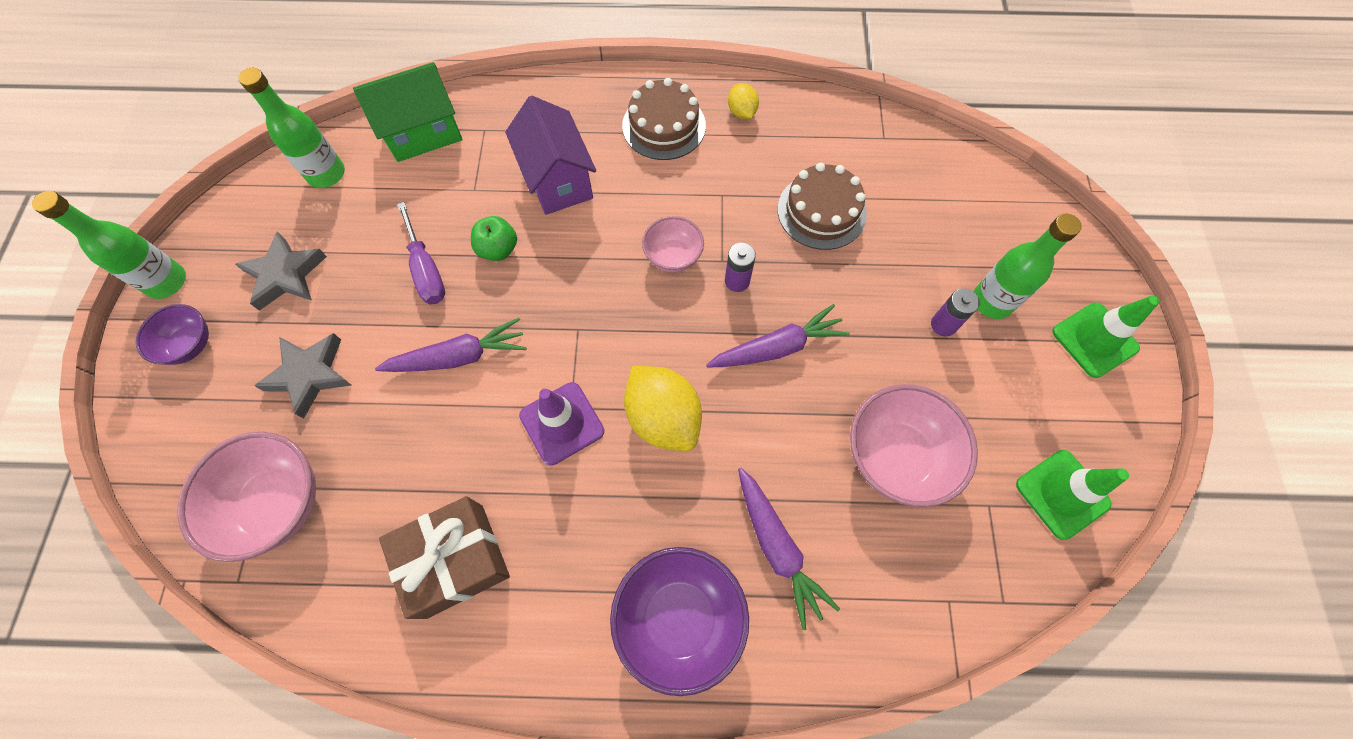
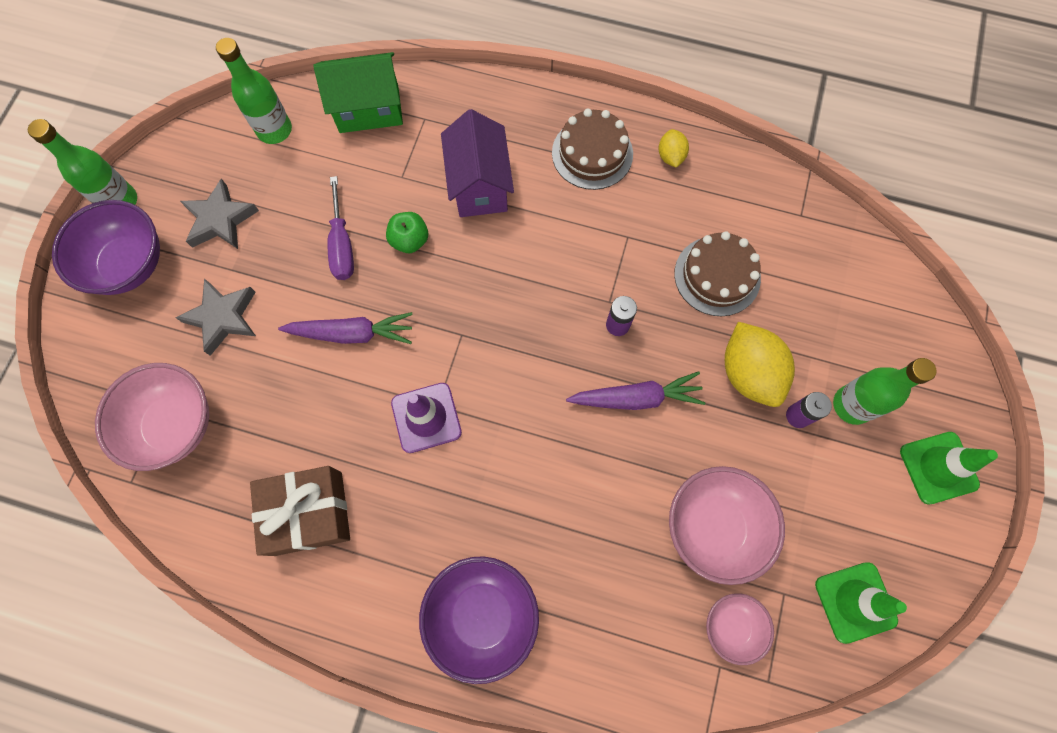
camera: 15 degrees right, 5 degrees up
(190, 345) = (129, 265): purple bowl -> purple bowl, size x1.73
(663, 418) = (515, 436): yellow lemon -> yellow lemon (748, 373)
(673, 257) = (565, 287): pink bowl -> pink bowl (731, 626)
(777, 547) = (583, 578): purple carrot -> none

